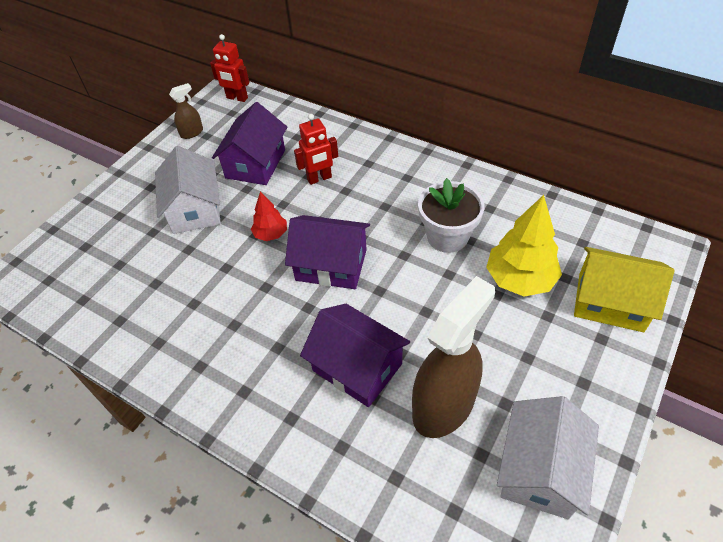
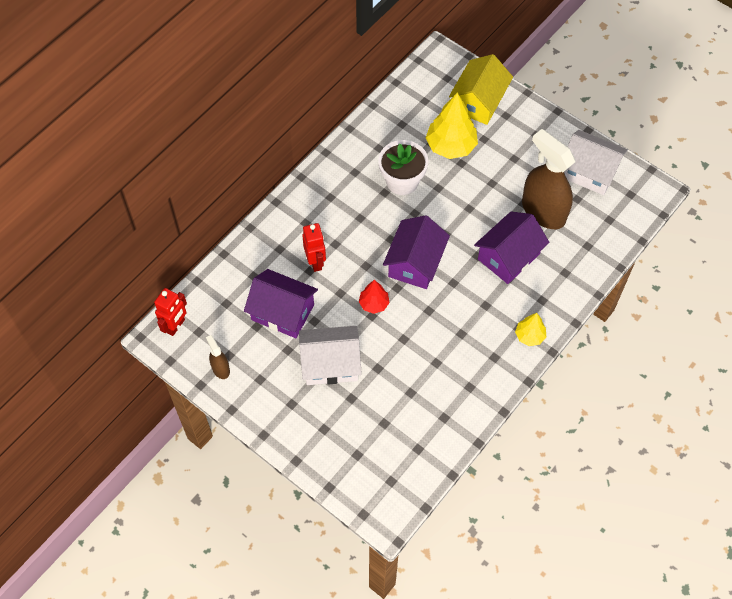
camera: 85 degrees left, 10 degrees up
(232, 406) = (529, 336): none -> yellow tree

